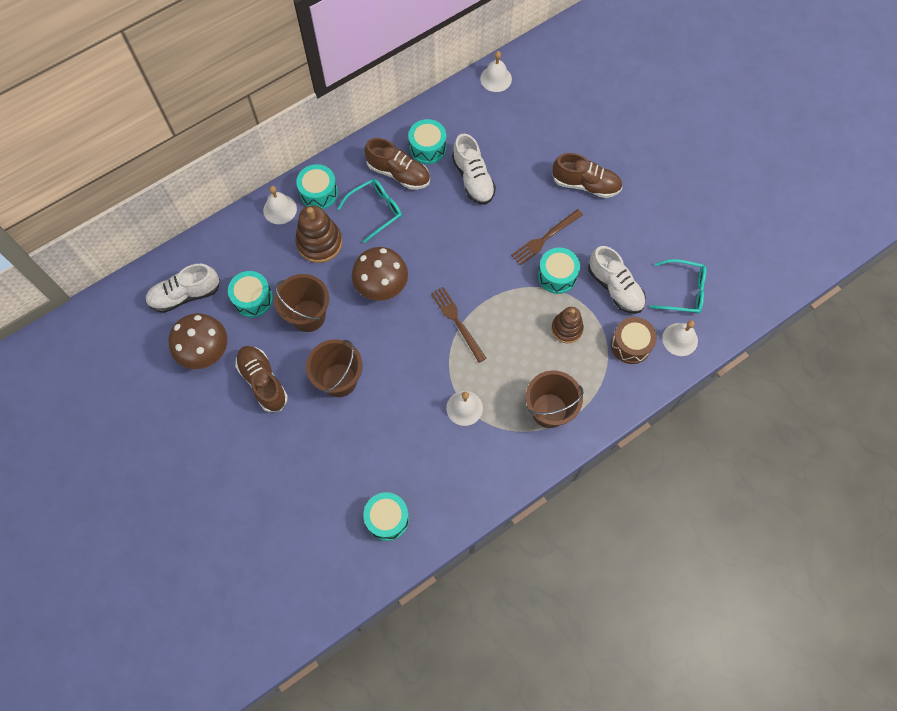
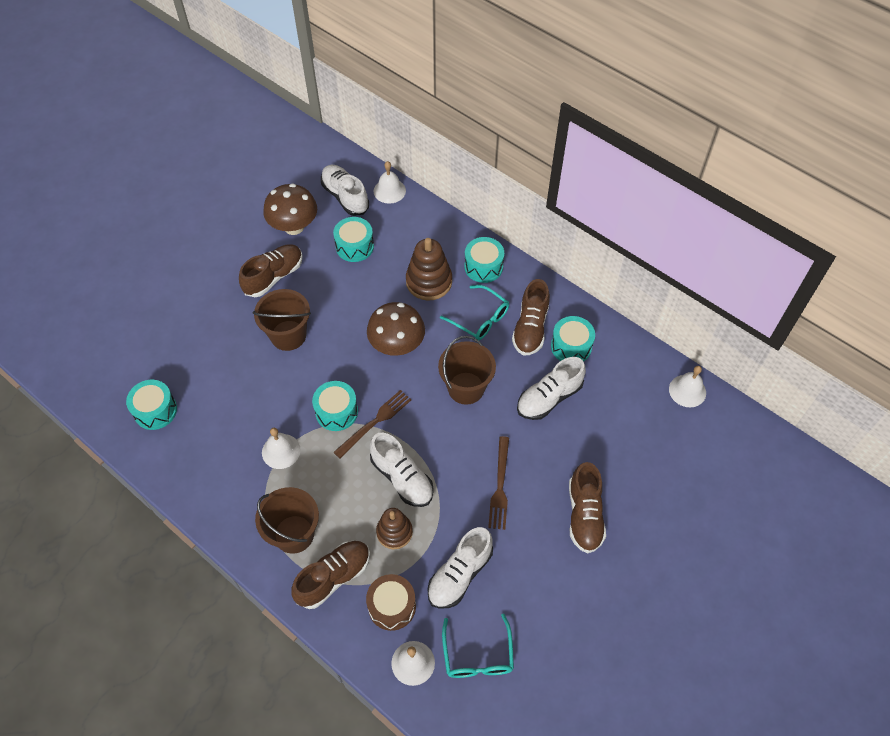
camera: 75 degrees right, 10 degrees down
(280, 209) = (455, 241): white bell -> white bell (389, 191)
(308, 316) = (348, 293): brown bucket -> brown bucket (466, 388)
(518, 311) = (402, 478): none -> white shoe
(545, 238) = (500, 486): brown fork -> brown fork turned 120 degrees counterclockwise
(557, 276) = (457, 508): turquoise drum -> turquoise drum (336, 412)
(596, 385) = (333, 577): none -> brown shoe

